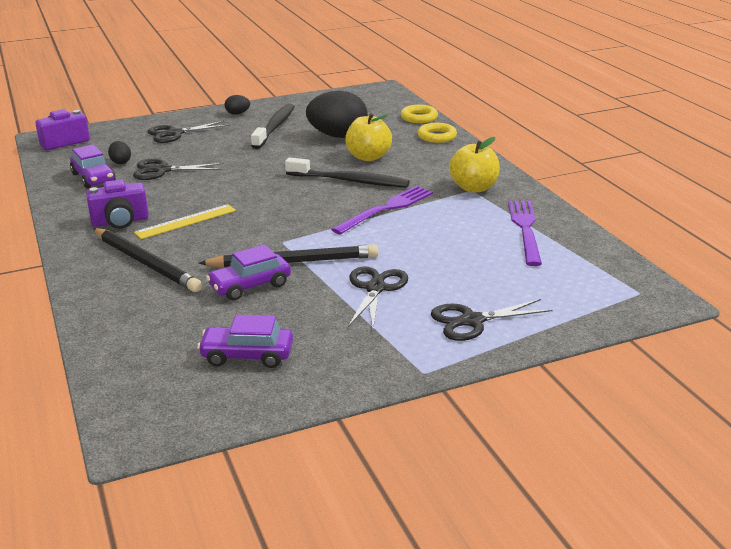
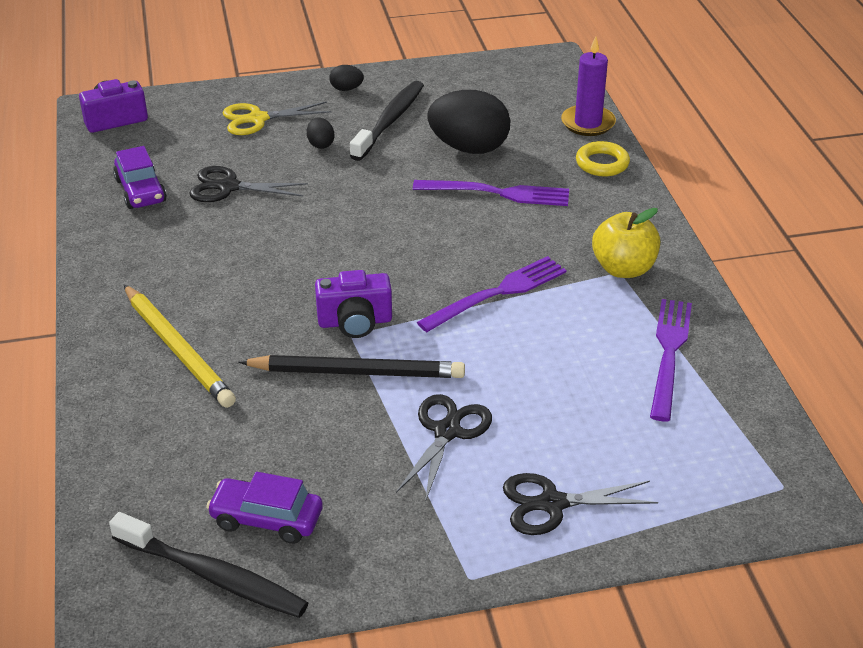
camera: 10 degrees right, 10 degrees up
(120, 162) = (179, 165): black egg -> black egg (320, 144)
(120, 221) = (160, 273): purple camera -> purple camera (355, 322)
(146, 263) = (177, 349): black pencil -> yellow pencil
(175, 133) = (257, 119): black scissors -> yellow scissors
(186, 221) = (239, 283): yellow ruler -> none
(250, 286) = (295, 406): purple car -> none
(349, 181) = (462, 235): black toothbrush -> black toothbrush (212, 575)
(368, 157) = (499, 193): yellow apple -> purple fork
(419, 117) = (588, 123): yellow ring -> purple candle

